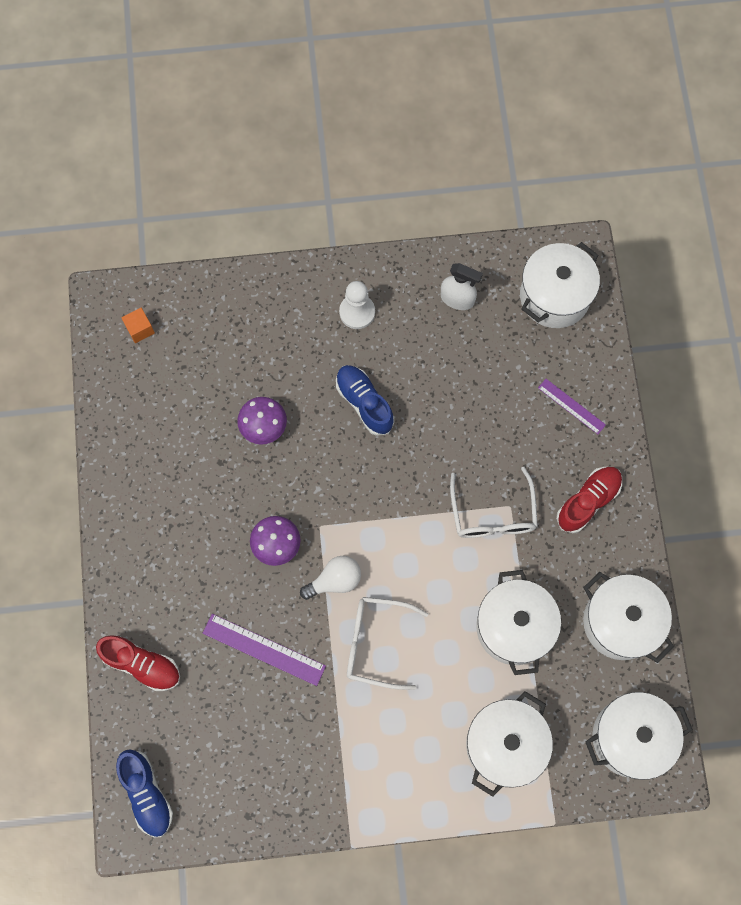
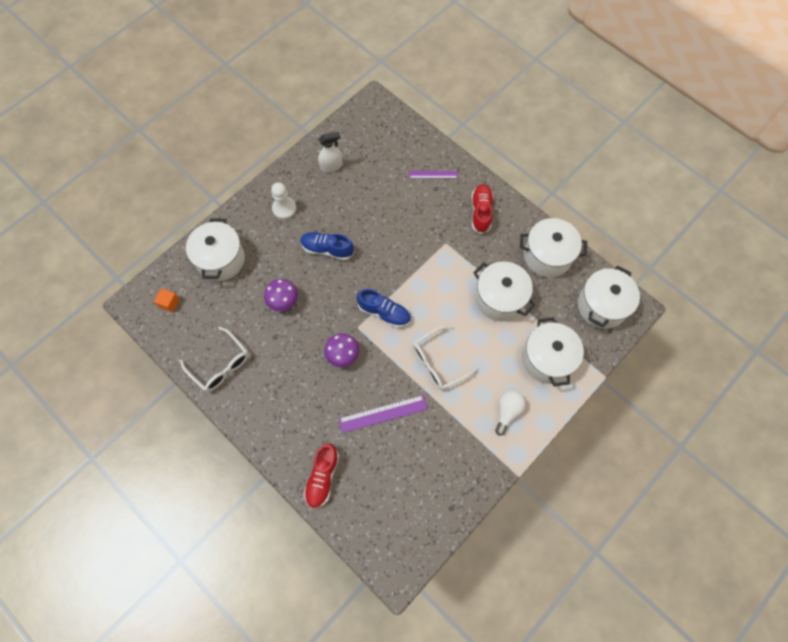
camera: 40 degrees left, 5 degrees down
(142, 664) = (322, 477): red shoe -> red shoe turned 120 degrees clockwise
(147, 793) = (386, 545): blue shoe -> blue shoe (384, 313)
(335, 580) = (389, 348): white light bulb -> white light bulb (507, 411)
(493, 513) = (440, 253): white glasses -> white glasses (220, 365)
(554, 296) = (379, 130): white pot -> white pot (220, 259)

